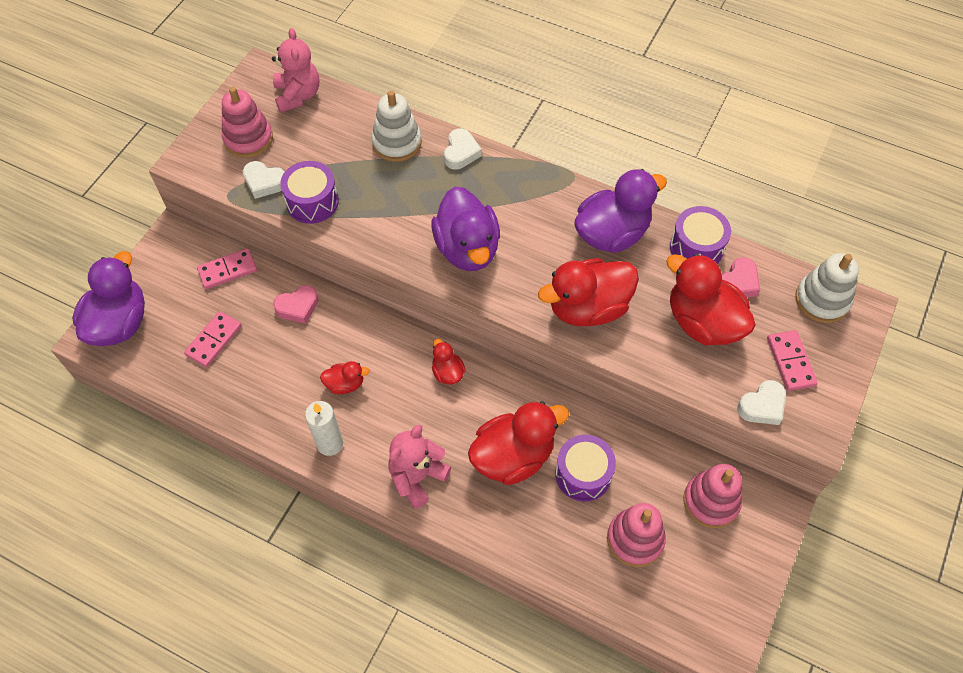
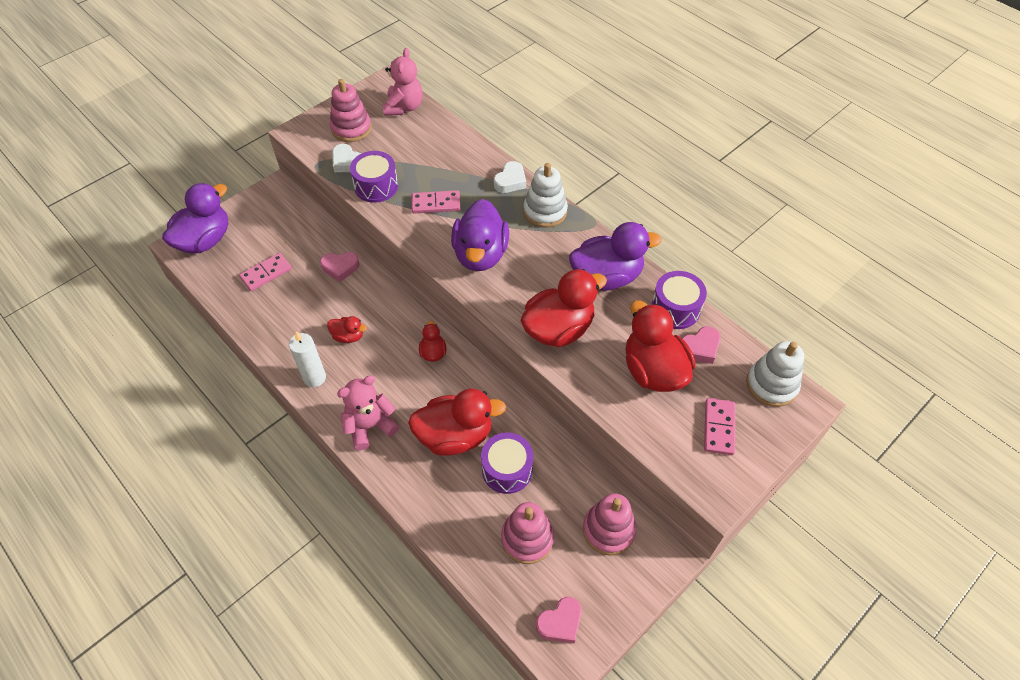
camera: 20 degrees right, 5 degrees down
(228, 270) = (301, 226): pink domino -> pink domino (436, 204)
(397, 143) = (463, 160): white stacking toy -> white stacking toy (545, 211)
(588, 308) = (558, 329): red duck -> red duck turned 150 degrees clockwise
(704, 612) = (560, 622): none -> pink heart
(762, 406) = (675, 456): white heart -> none

